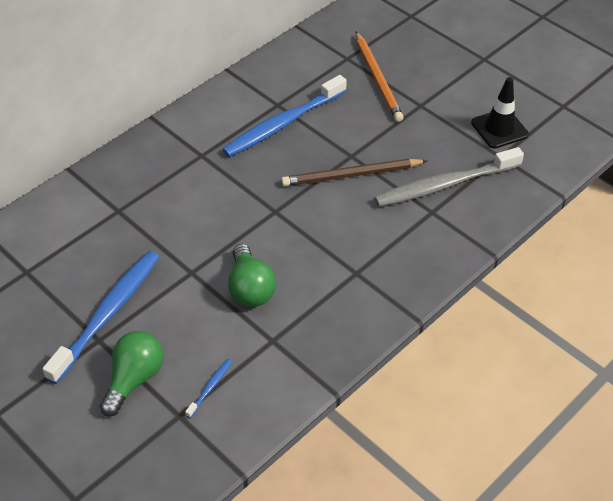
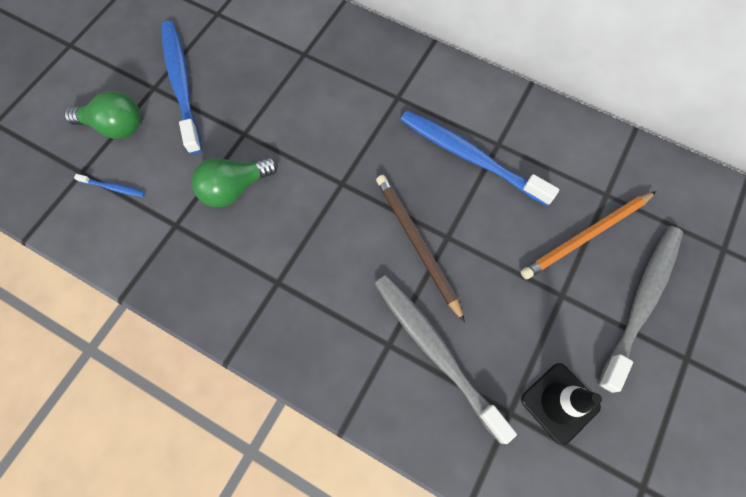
camera: 75 degrees right, 20 degrees up
(107, 314) = (181, 85): blue toothbrush -> blue toothbrush turned 120 degrees counterclockwise
(438, 67) = (641, 303): none -> grey toothbrush

